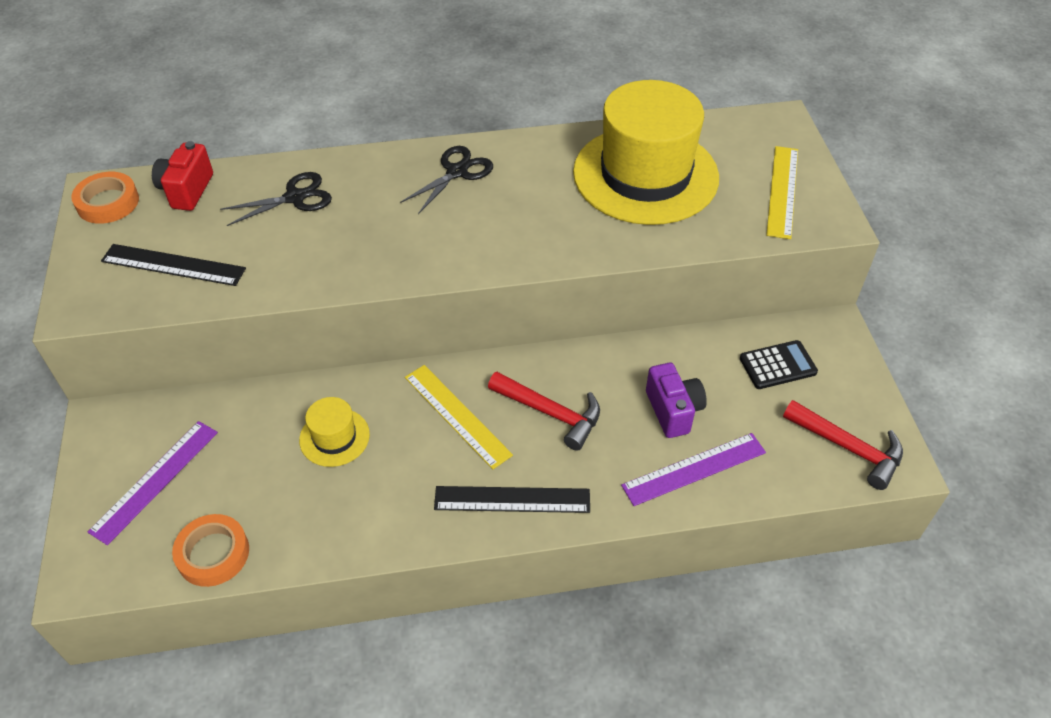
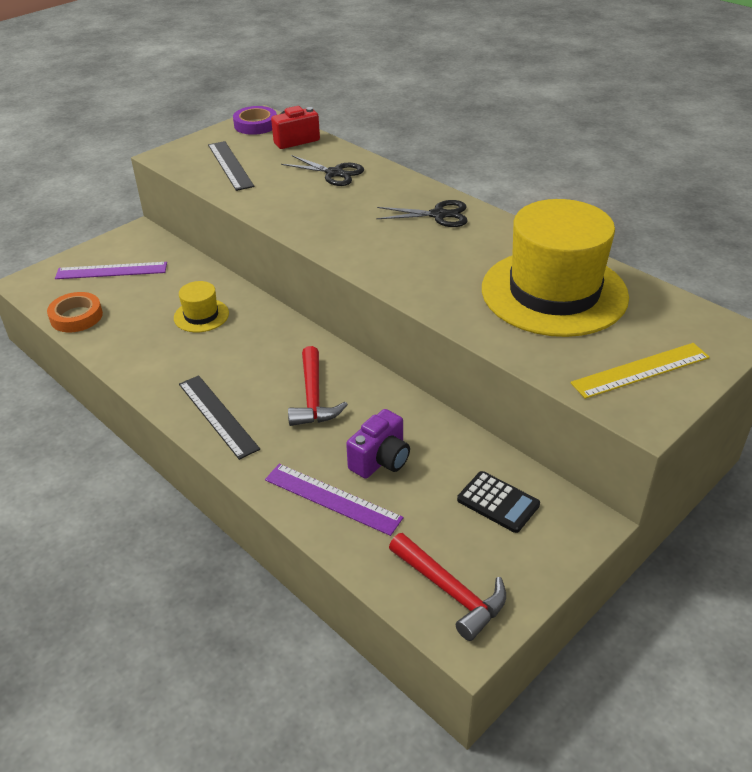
camera: 55 degrees right, 10 degrees down
(108, 202) = (255, 125): orange tape -> purple tape
(457, 415) = (268, 356): yellow ruler -> none
(849, 448) = (451, 591): red hammer -> red hammer turned 45 degrees counterclockwise

